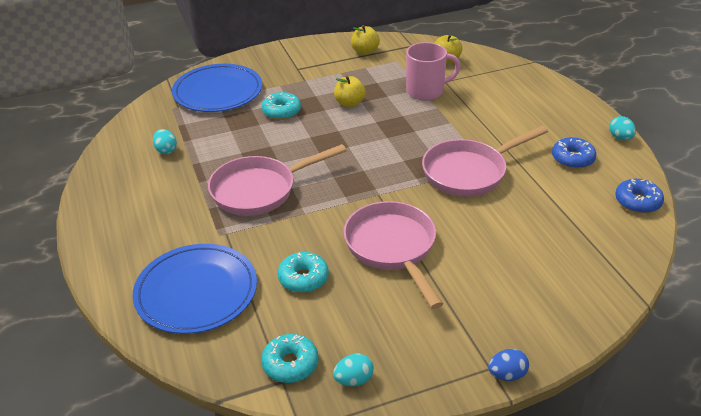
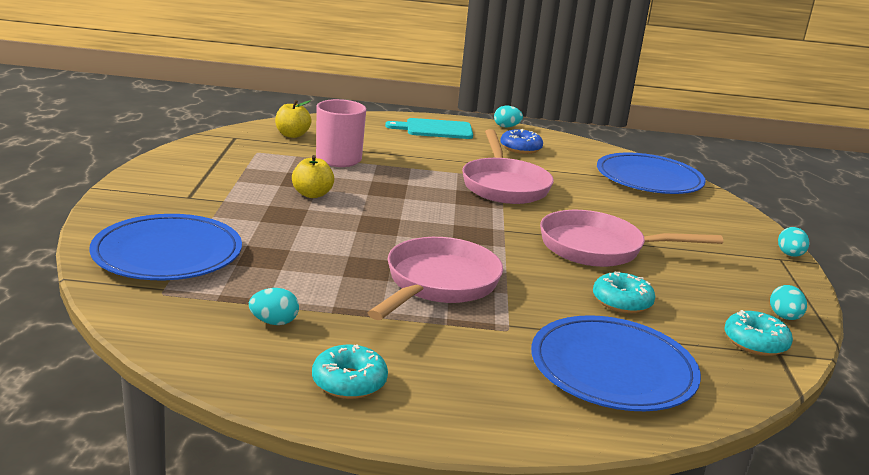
camera: 70 degrees left, 15 degrees down
(260, 190) = (438, 284): pink pan -> pink pan turned 150 degrees counterclockwise
(281, 111) = (278, 230): turquoise donut -> turquoise donut (349, 382)
(365, 51) = (209, 158): yellow apple -> none
(507, 375) = (790, 255): blue egg -> turquoise egg
(553, 108) = (435, 129): none -> turquoise cutting board
(600, 248) = (649, 179): none -> blue plate
(637, 202) = (598, 150): blue donut -> none

